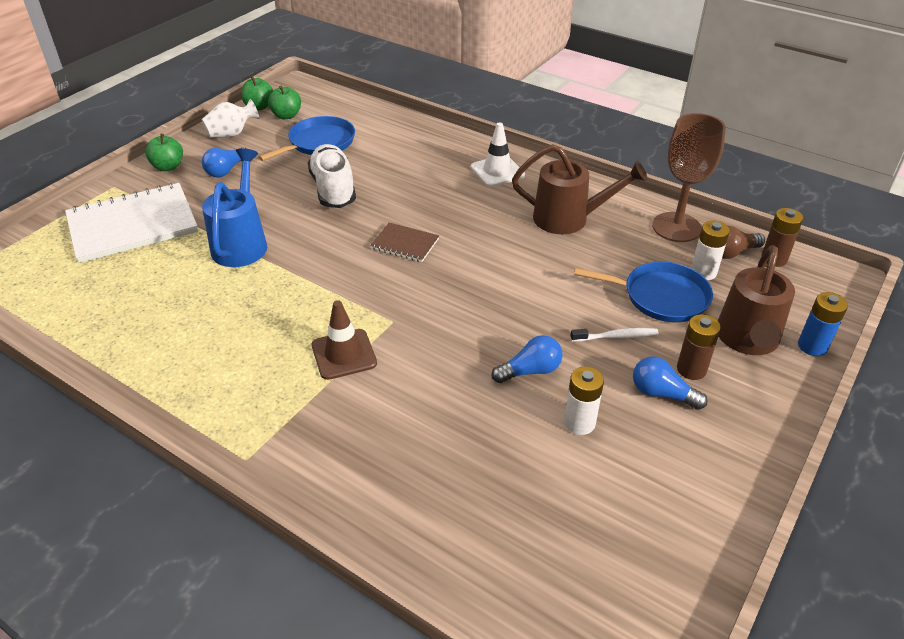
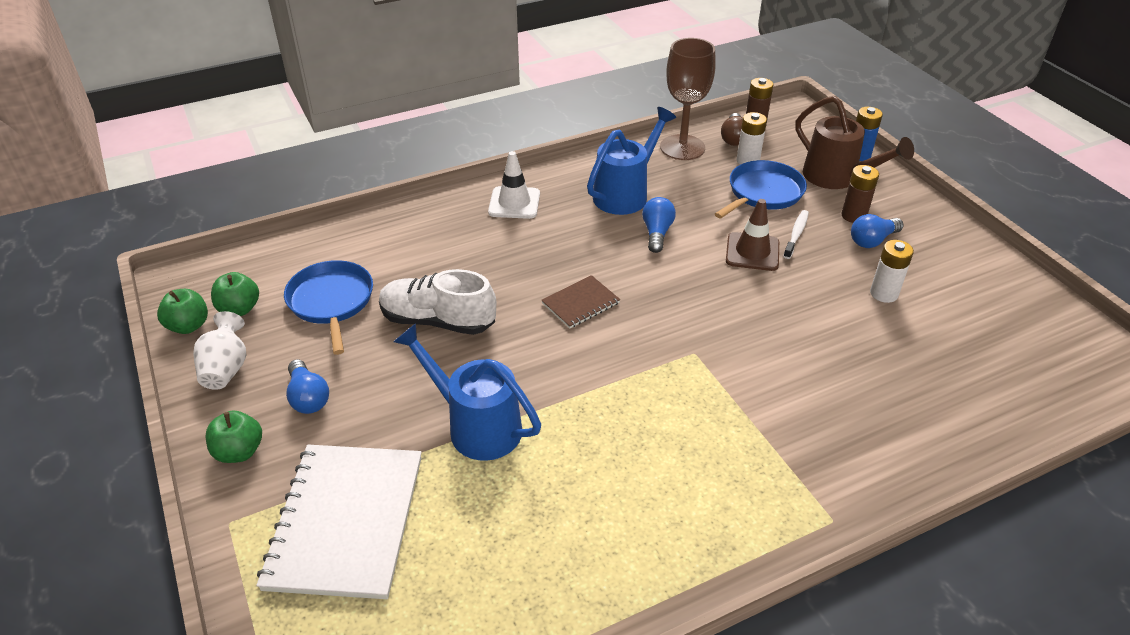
camera: 60 degrees left, 0 degrees up
(344, 354) = (722, 402): brown traffic cone -> brown traffic cone (752, 252)
(530, 371) = (811, 295): blue light bulb -> blue light bulb (657, 233)
(569, 219) = (626, 194): brown watering can -> blue watering can

